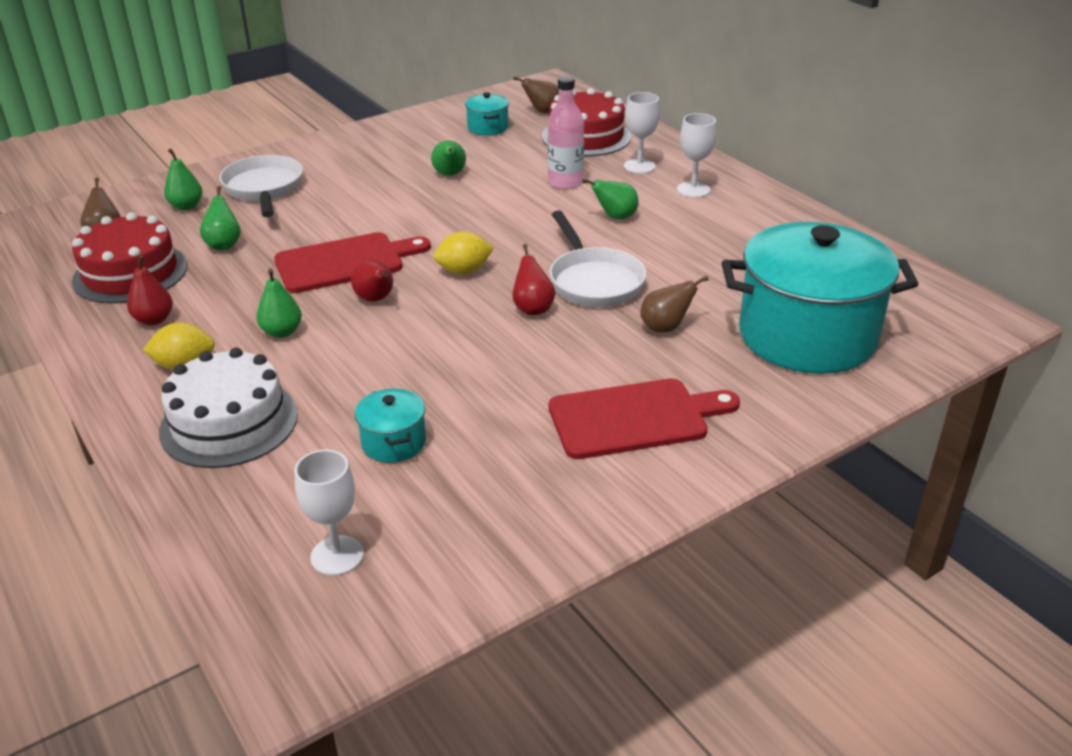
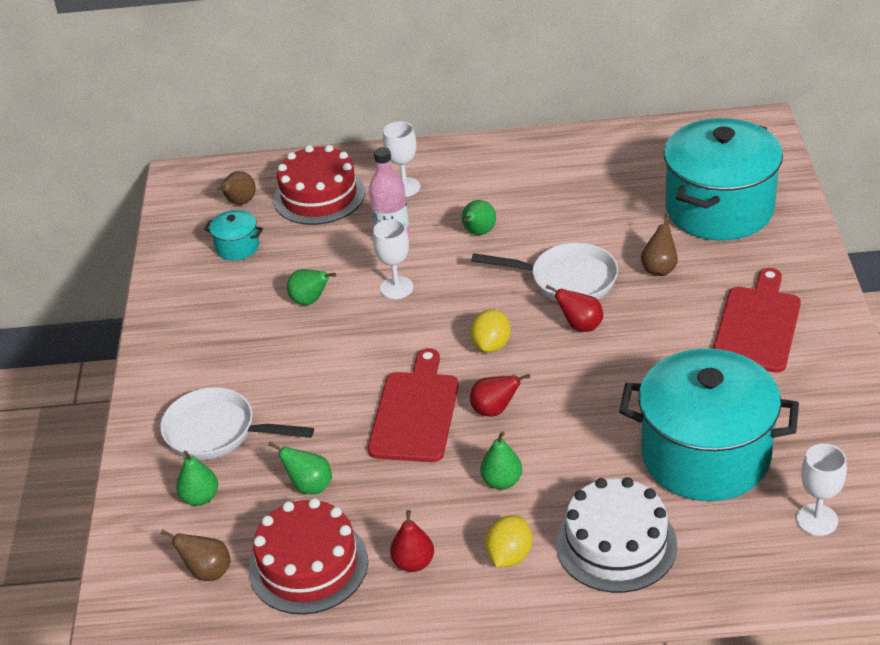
camera: 55 degrees left, 5 degrees up
(394, 442) = (705, 455): turquoise pot -> turquoise pot, size x2.39
(693, 190) = (472, 175): white goblet -> white goblet (396, 288)

